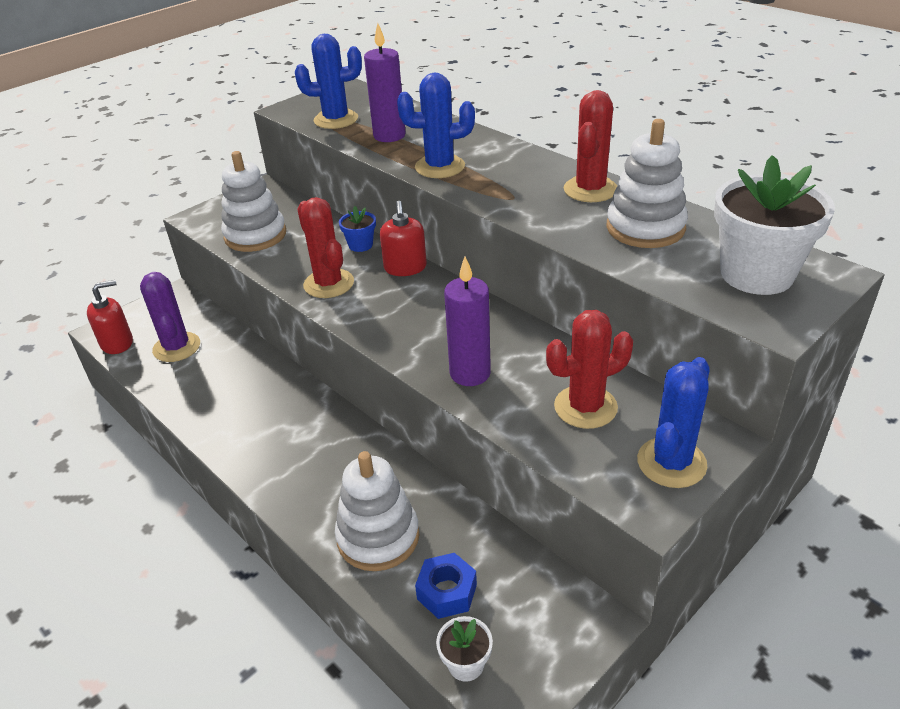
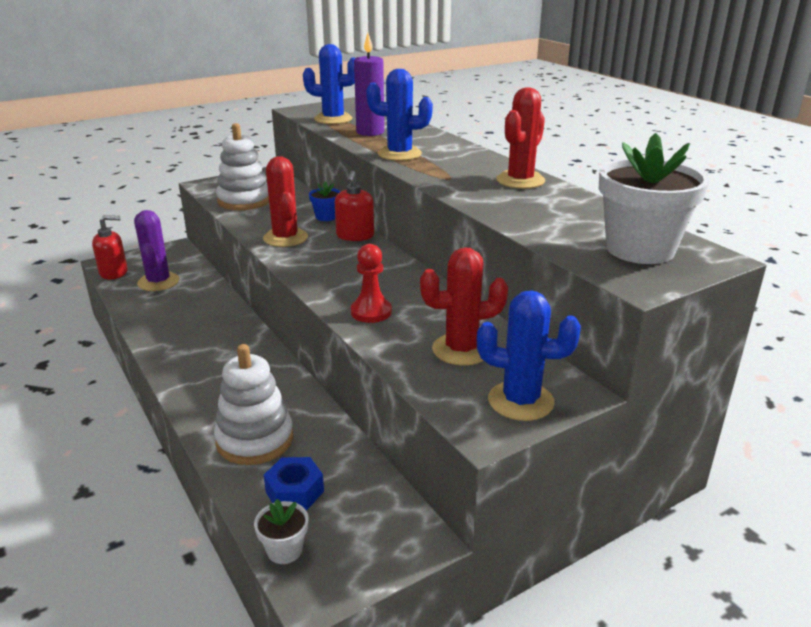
camera: 10 degrees right, 10 degrees down
(470, 373) = (371, 312): purple candle -> red pawn
(645, 228) = (554, 209): white stacking toy -> none
(671, 463) = (520, 401): blue cactus -> blue cactus turned 60 degrees clockwise

